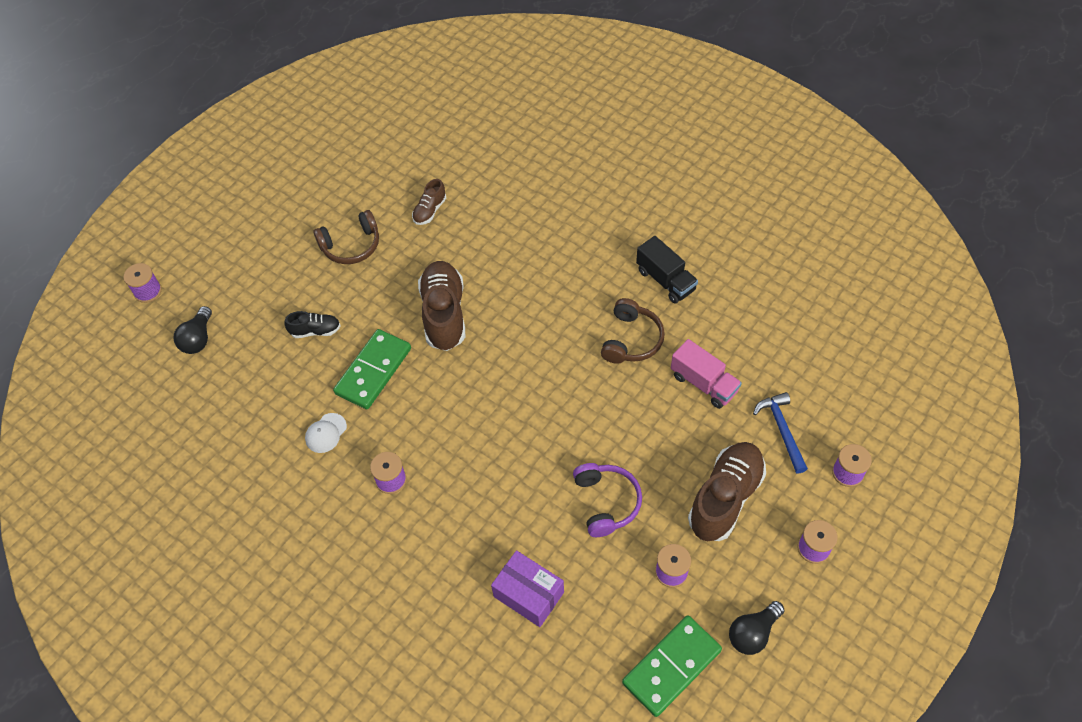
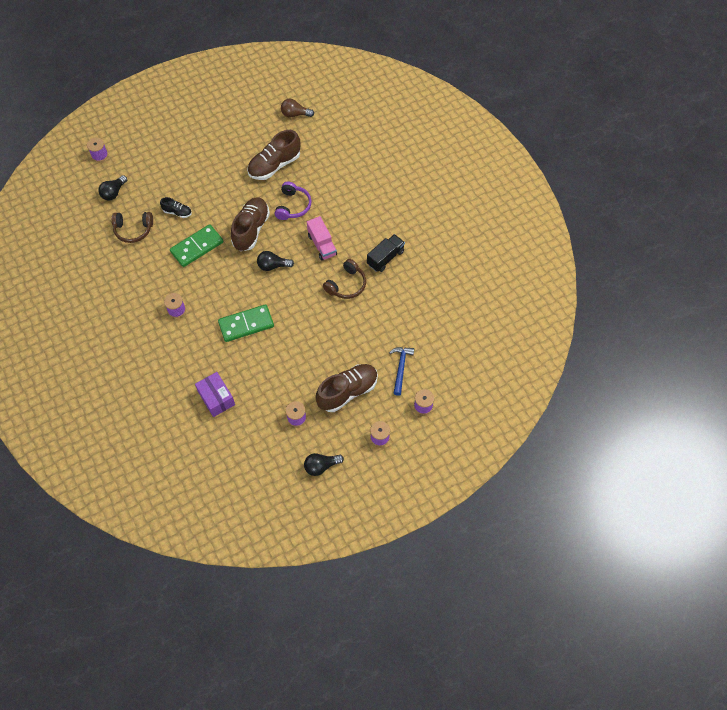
camera: 20 degrees right, 5 degrees up
(326, 433) = (155, 271): white cap -> none
(351, 246) = (220, 170): brown headphones -> brown headphones (133, 230)
(421, 130) = (295, 114): none -> brown light bulb
(430, 211) = (274, 165): brown shoe -> brown shoe, size x1.99
(506, 354) = (273, 266): none -> black light bulb
(606, 502) = (283, 368): purple headphones -> purple headphones (293, 206)
(665, 280) = (385, 258): black truck -> black truck turned 120 degrees counterclockwise
(671, 667) = (269, 465): green domino -> green domino (246, 324)
(703, 383) = (372, 325): pink truck -> pink truck (322, 245)

